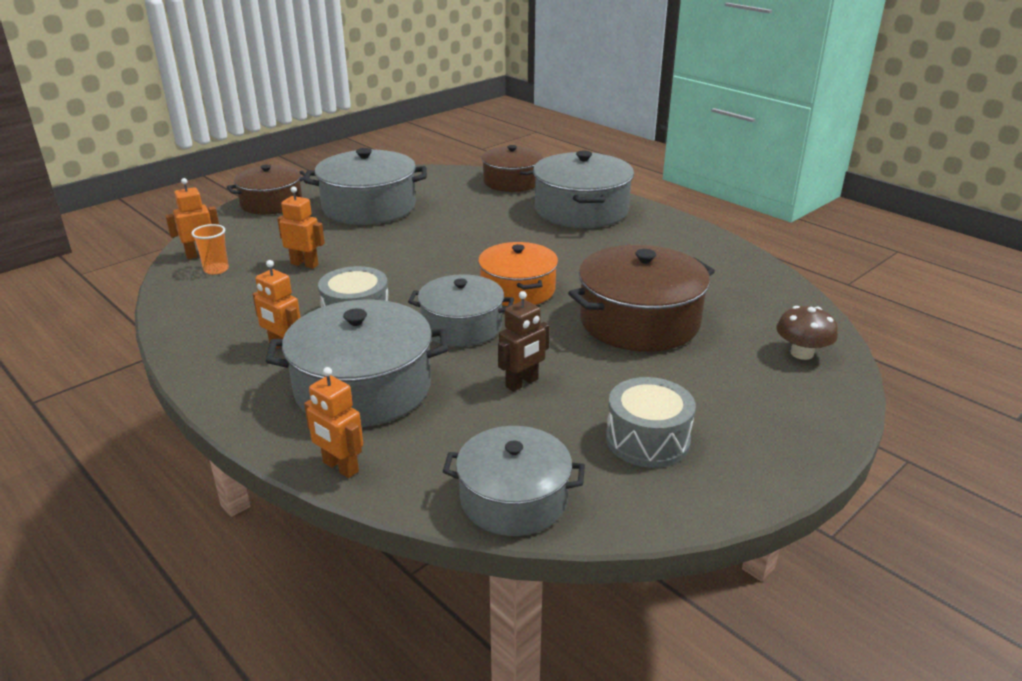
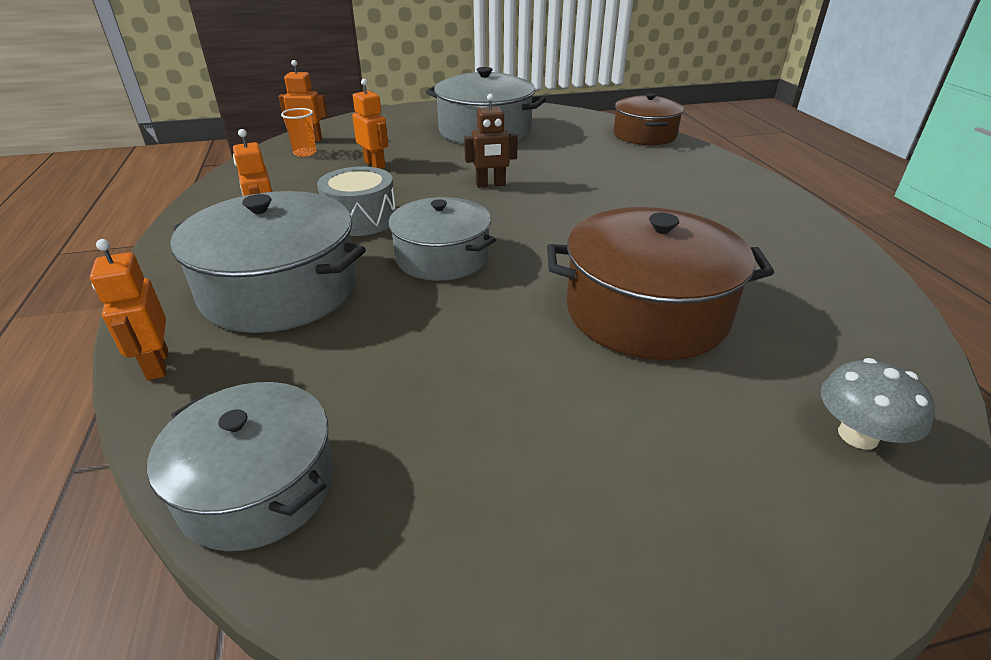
camera: 30 degrees right, 5 degrees up
(271, 203) = (410, 113): brown pot -> none
(518, 289) = (540, 236): orange pot -> none
(522, 383) = (433, 339): brown robot -> brown robot (490, 185)
(581, 210) = (693, 175): grey pot -> none
(647, 440) = (502, 477): grey drum -> none
(802, 353) = (858, 435): brown mushroom -> grey mushroom

